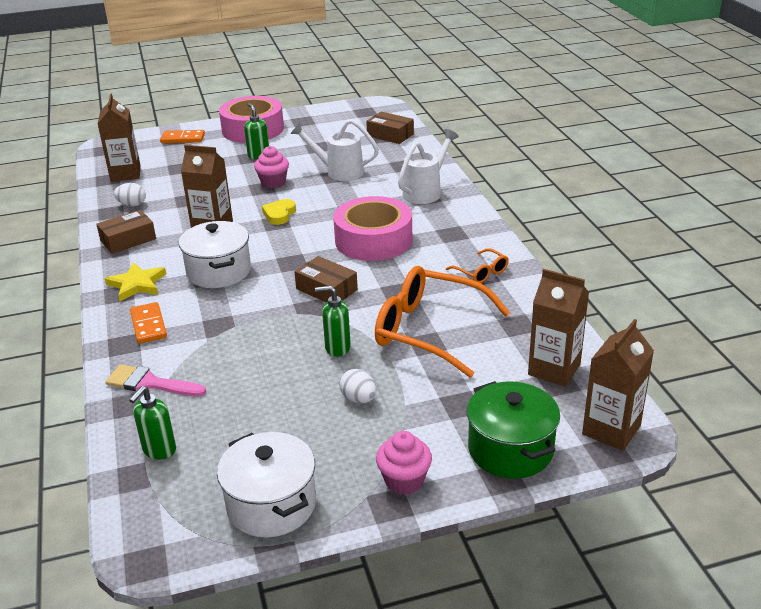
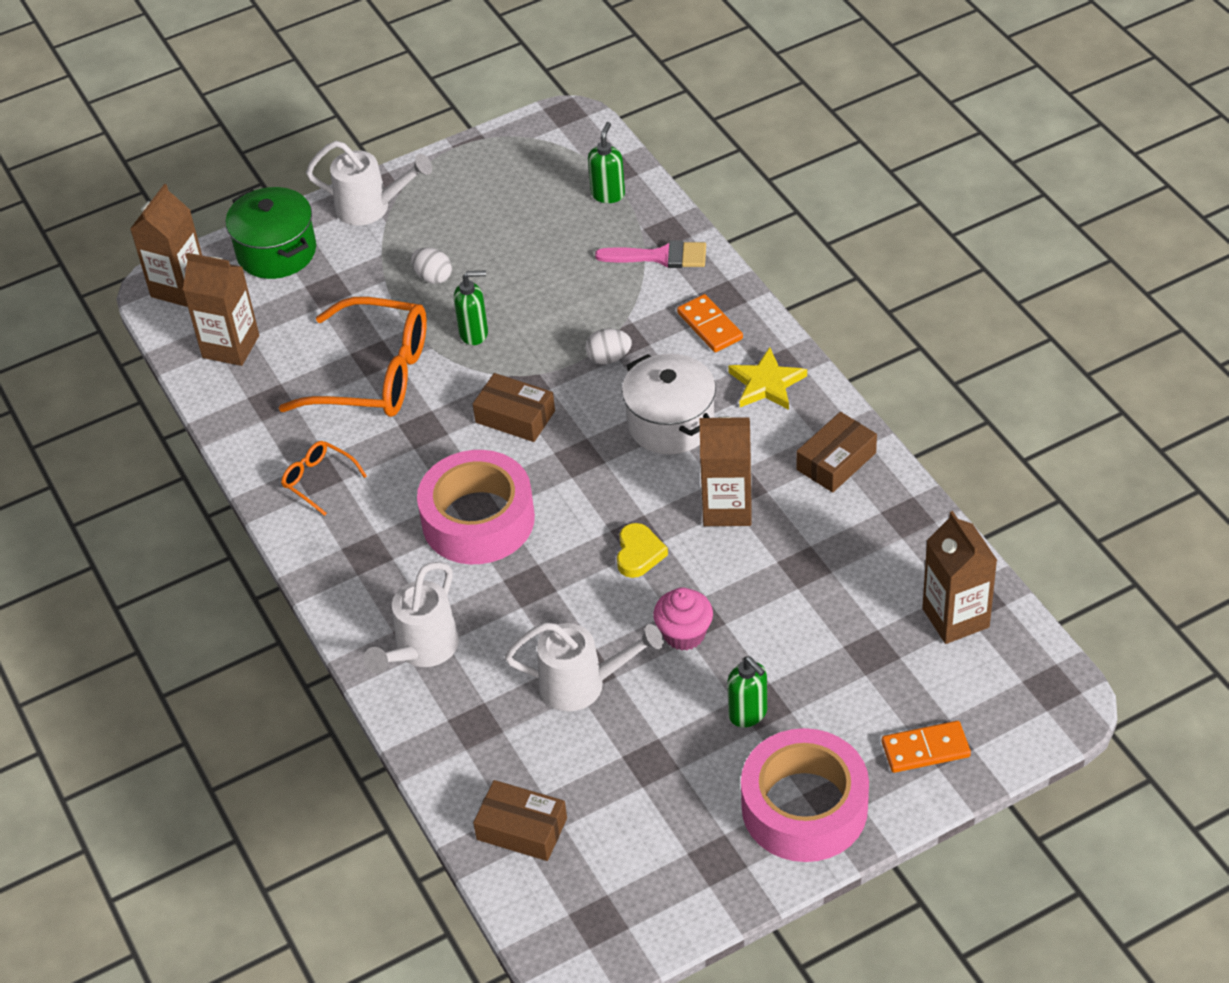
camera: 170 degrees right, 15 degrees up
(132, 205) = (885, 539): white egg -> white egg (609, 358)
(271, 504) = (482, 169): white pot -> none
(404, 481) = (371, 208): pink cupcake -> white watering can

